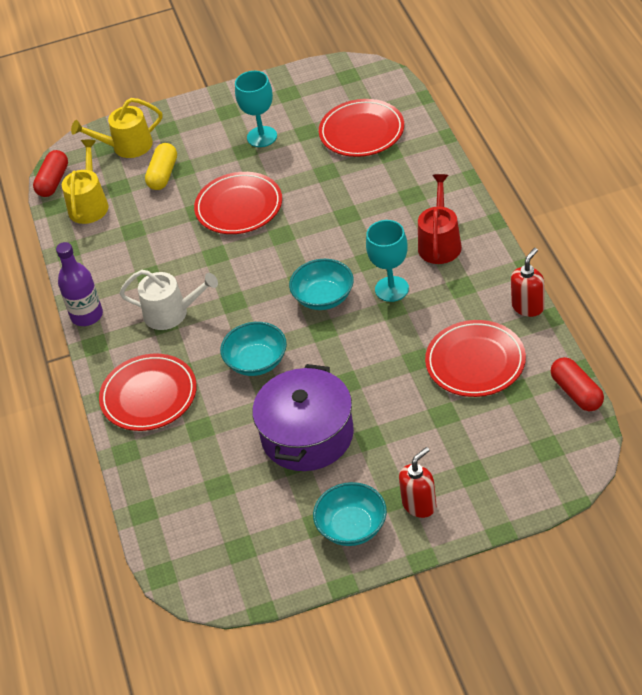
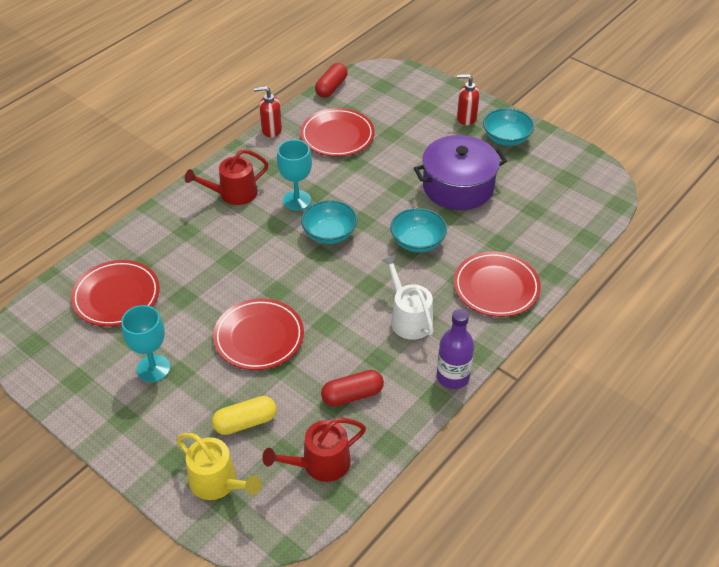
camera: 130 degrees left, 0 degrees up
(53, 181) = (306, 522): red capsule -> red capsule (352, 395)
(89, 204) = (320, 463): yellow watering can -> red watering can

